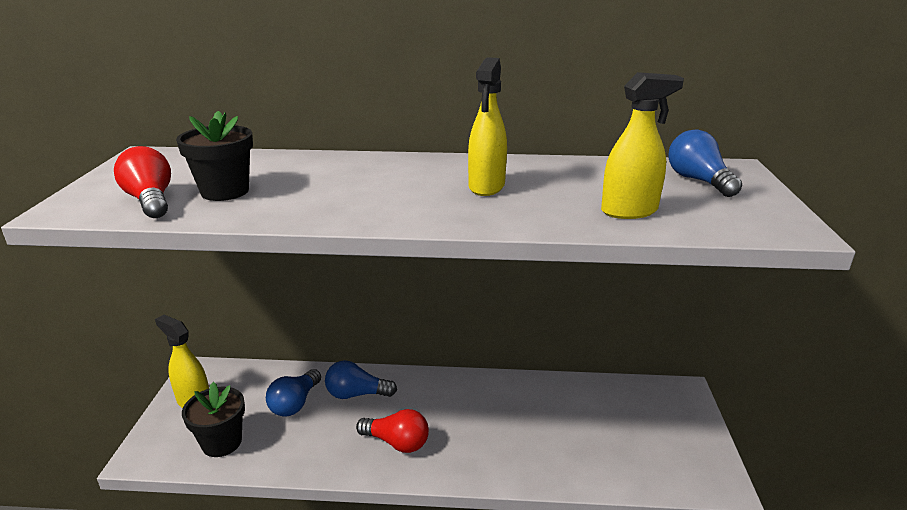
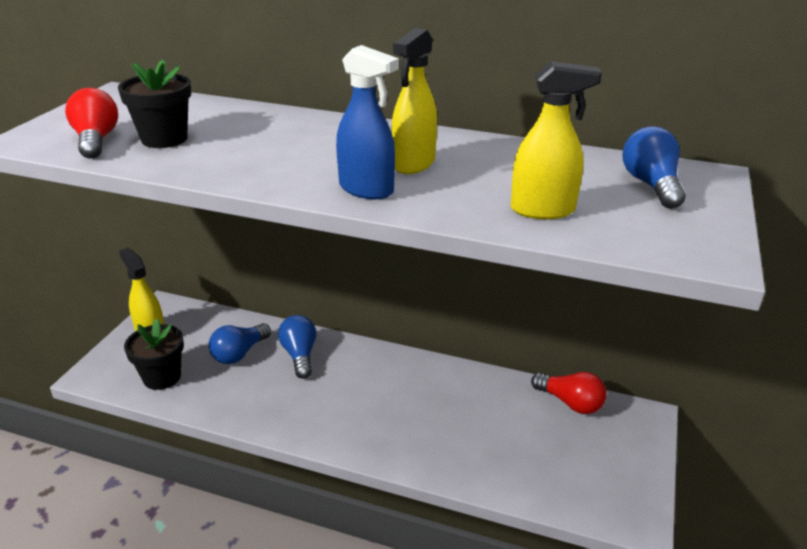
camera: 15 degrees right, 5 degrees up
(356, 394) = (300, 355): blue light bulb -> blue light bulb turned 60 degrees clockwise
(397, 442) = (319, 409): red light bulb -> red light bulb (570, 403)
(460, 213) = (366, 189): none -> blue spray bottle

